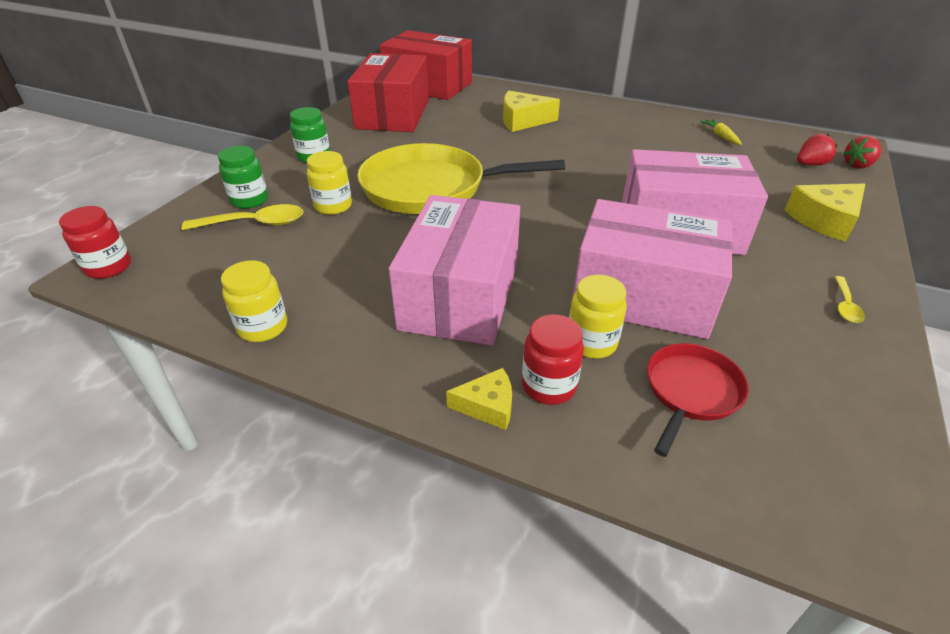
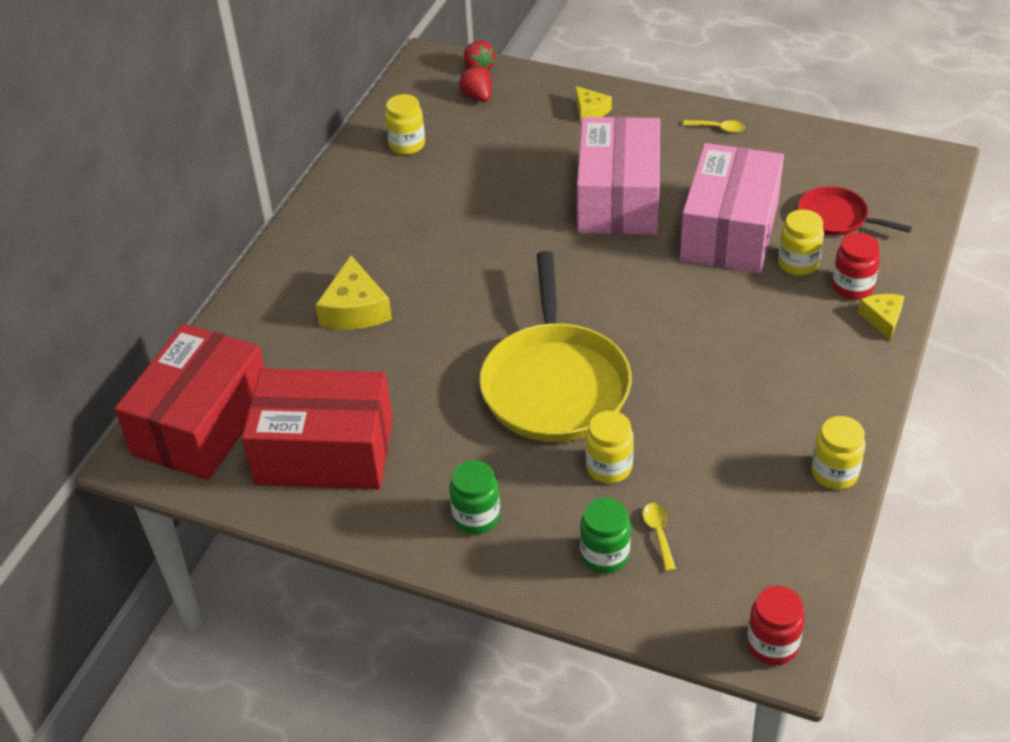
camera: 90 degrees left, 5 degrees up
(254, 224) = (658, 534): yellow spoon -> yellow spoon, size x0.56
(460, 295) = (755, 343): pink box -> none
(721, 136) = (407, 145): yellow carrot -> yellow jar
(825, 220) = (590, 111): yellow cheese -> yellow cheese, size x0.60

